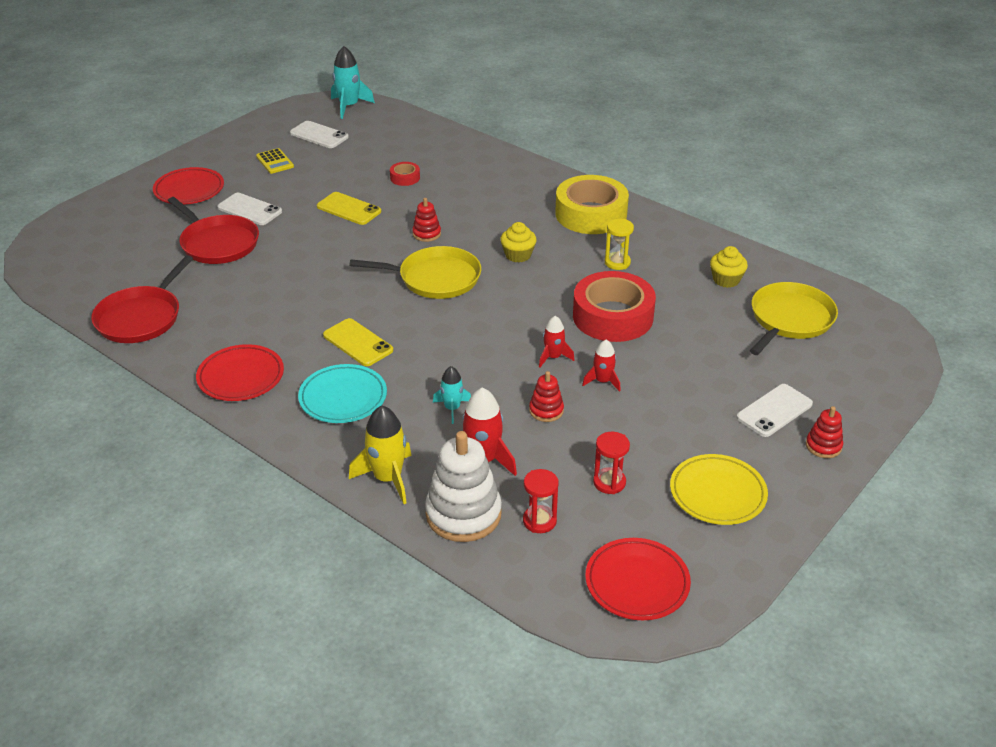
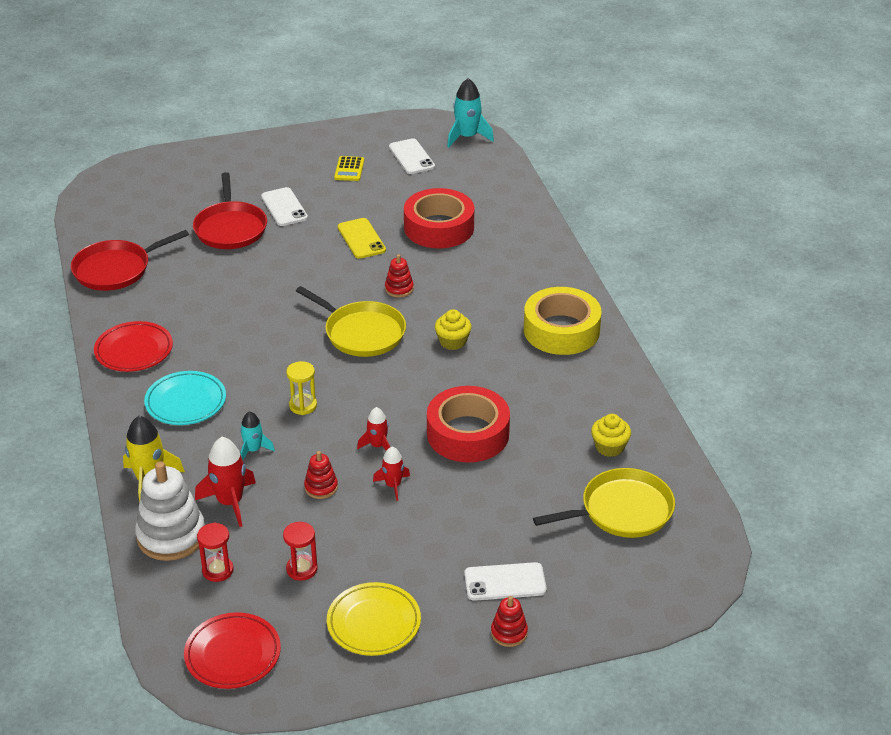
camera: 35 degrees right, 0 degrees up
(189, 190) = (257, 170): red plate -> none
(358, 343) = (243, 362): yellow phone -> none
(405, 178) = (439, 227): red tape -> red tape, size x2.30
(617, 262) = (530, 386): yellow hourglass -> yellow hourglass (303, 406)

